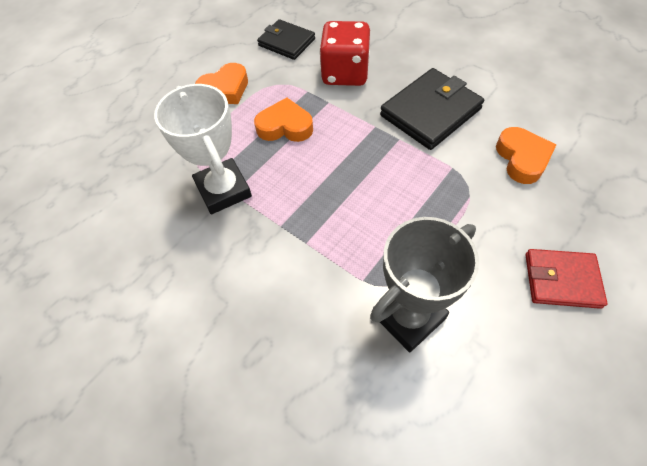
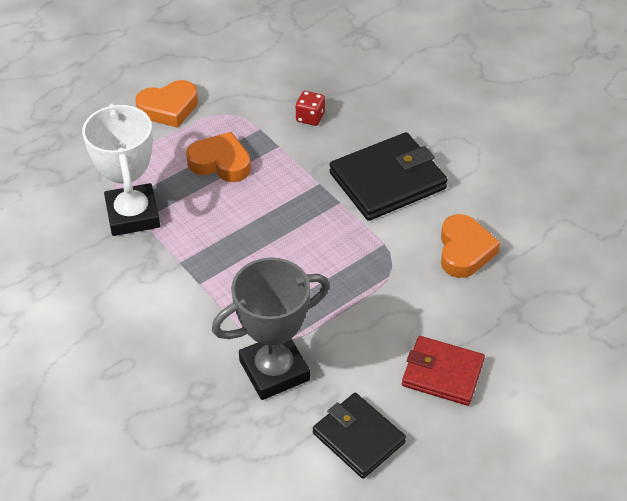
camera: 10 degrees right, 10 degrees down
(286, 42) = (257, 67): black wallet -> black wallet (358, 438)
(345, 73) = (310, 117): red dice -> red dice, size x0.47

